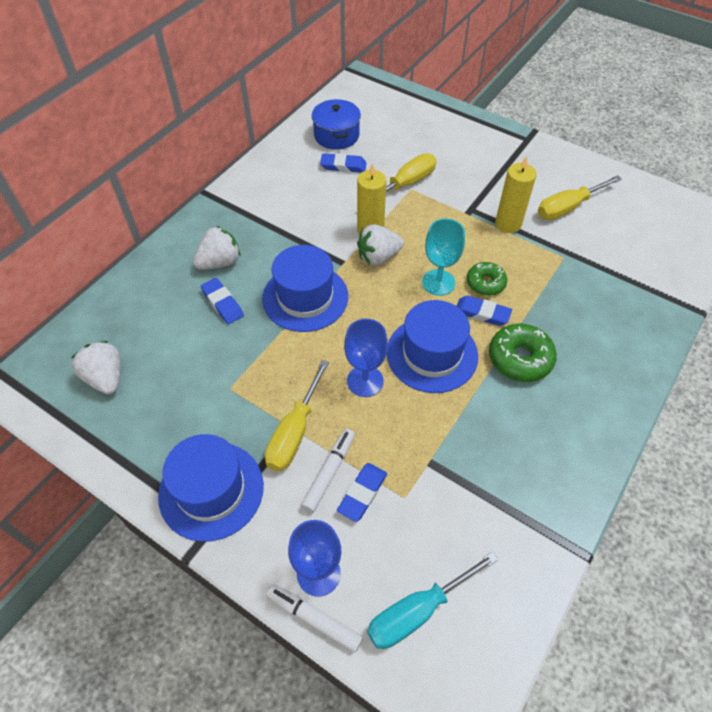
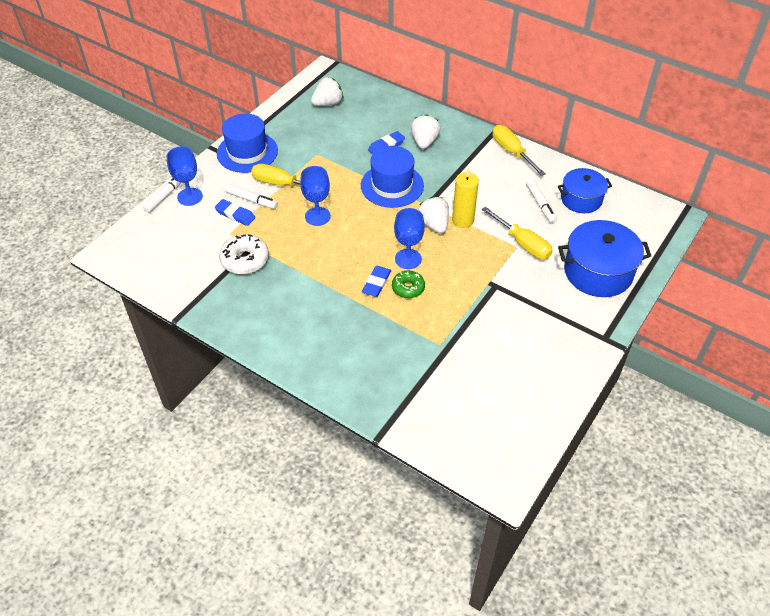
camera: 90 degrees right, 5 degrees down
(220, 262) = (424, 142): white strawberry -> white strawberry turned 135 degrees counterclockwise
(343, 166) = (540, 204): blue eraser -> white marker
(418, 610) = (160, 237): turquoise screwdriver -> none
(432, 354) = (338, 252): blue hat -> none
(438, 282) = (408, 259): turquoise goblet -> blue goblet
(442, 134) = (598, 272): none -> blue pot
(457, 469) = (245, 260): none -> white donut
(508, 224) = (479, 310): yellow candle -> none
(520, 358) = (332, 302): green donut -> none
(568, 207) = (505, 358): yellow screwdriver -> yellow screwdriver (512, 152)

